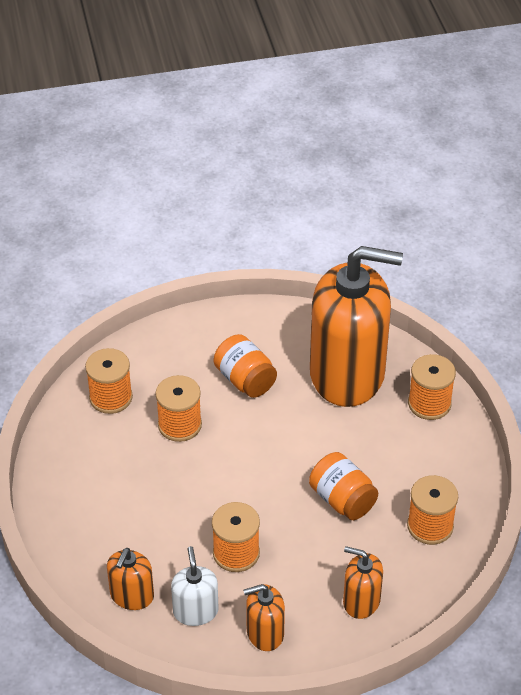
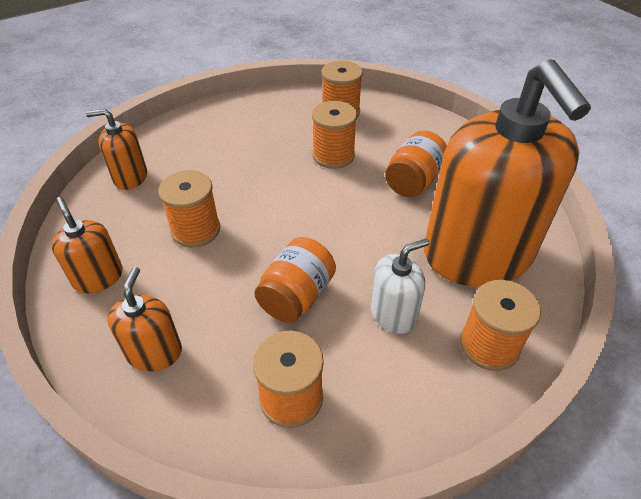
camera: 70 degrees right, 0 degrees up
(195, 611) = (119, 220): white soap dispenser -> white soap dispenser (393, 314)

